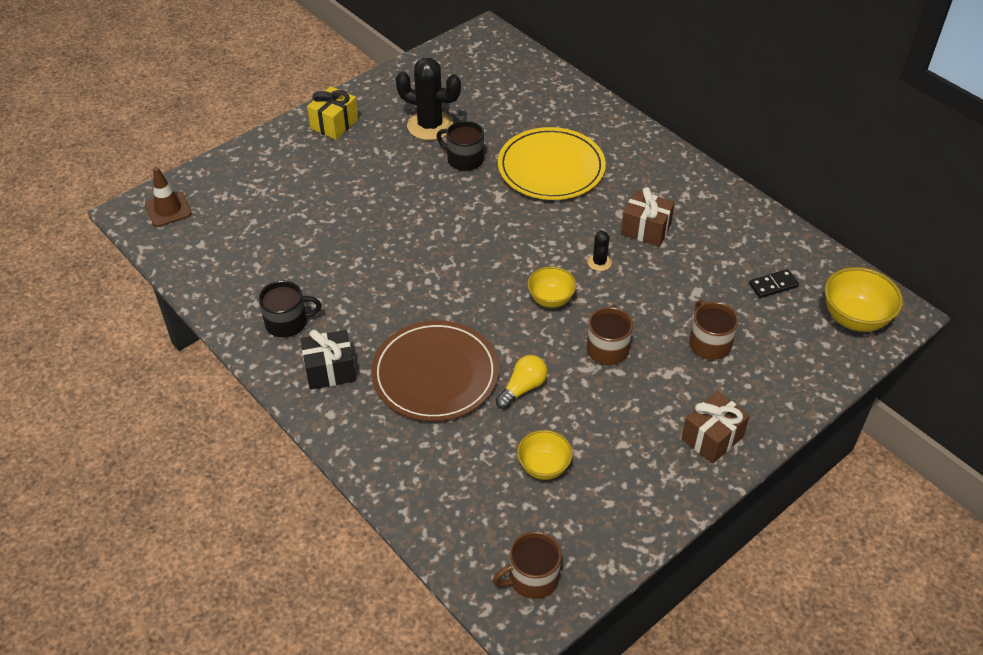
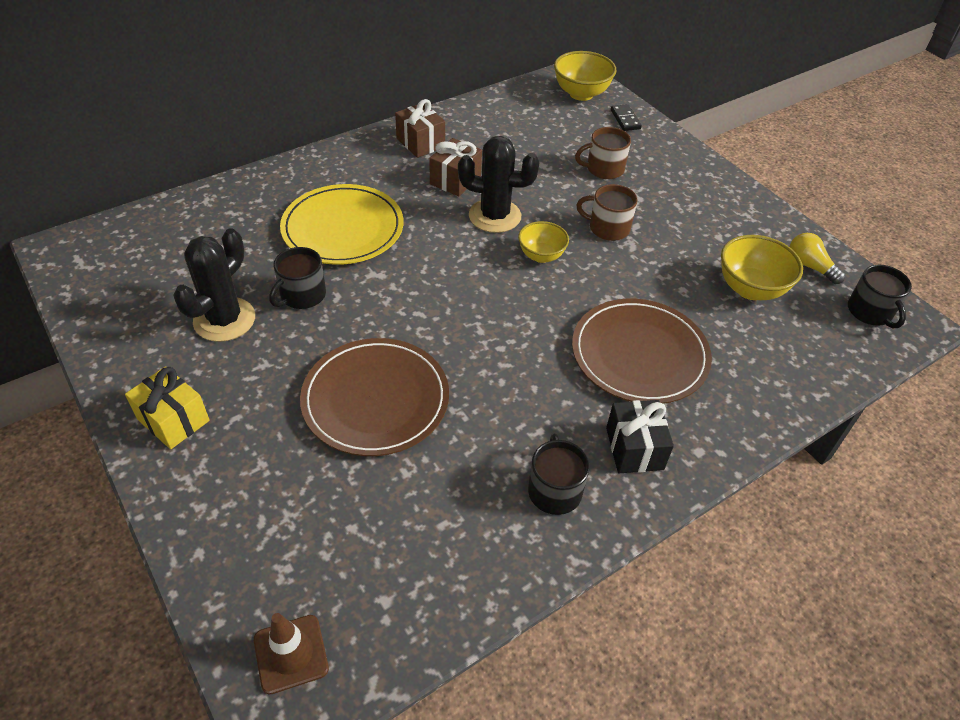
camera: 85 degrees left, 0 degrees up
(363, 216) = (375, 399): none -> brown plate
(523, 388) = (657, 290): yellow light bulb -> yellow light bulb (809, 266)
(532, 578) = (870, 312): brown mug -> black mug
(543, 467) = (750, 289): yellow bowl -> yellow bowl, size x1.53
(599, 262) = (494, 216): black cactus -> black cactus, size x2.13
(712, 438) = (707, 186): brown gift -> brown gift (420, 143)
(773, 285) = (540, 123): black domino -> black domino (625, 119)

